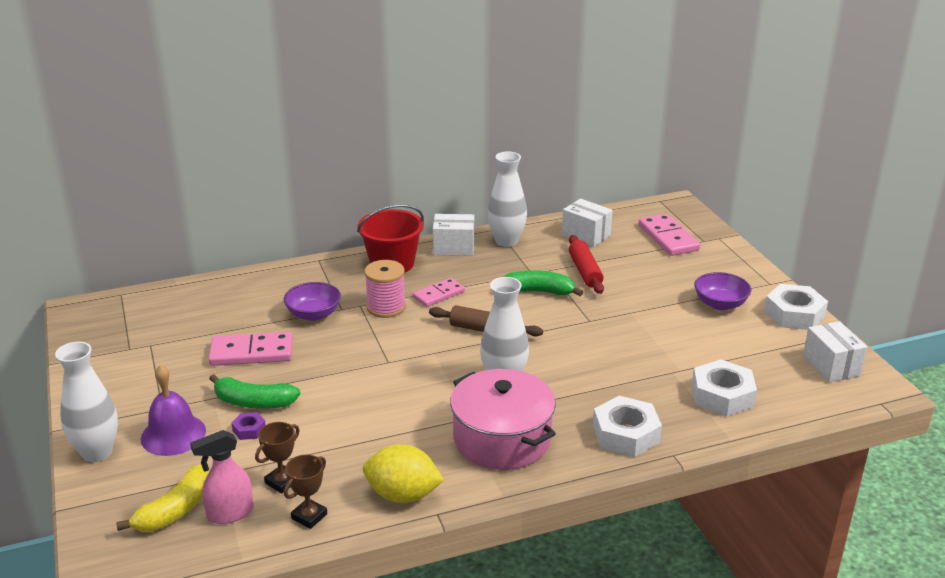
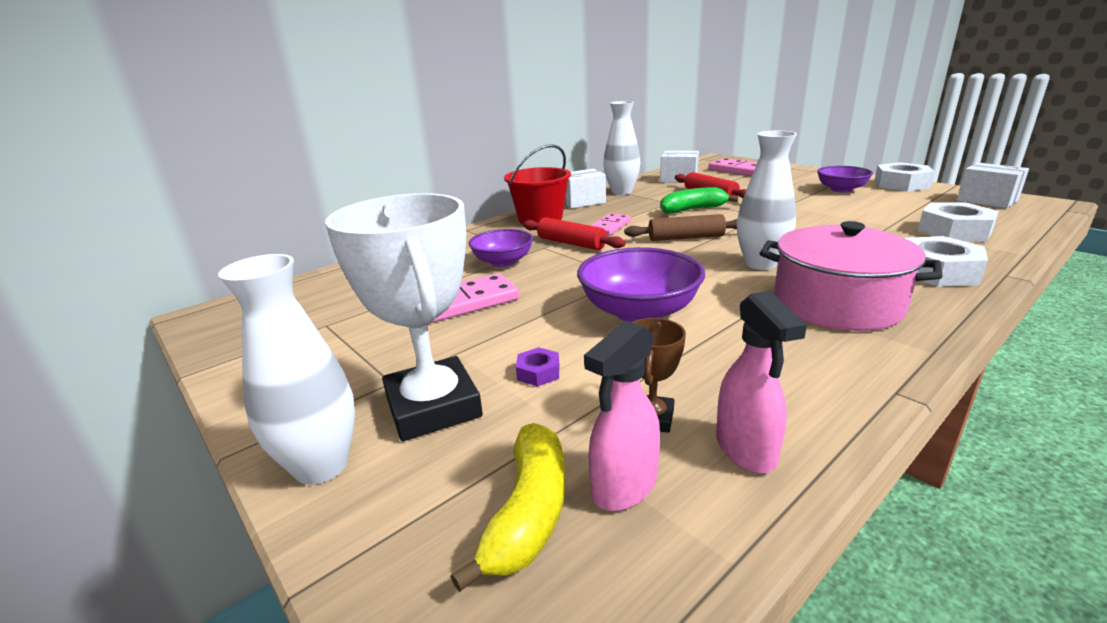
camera: 20 degrees left, 5 degrees down
(173, 434) = (433, 407): purple bell -> white trophy
(253, 402) = (514, 344): green banana -> none
(309, 516) = (746, 450): brown trophy -> pink spray bottle
(359, 400) = (639, 311): none -> purple bowl
(386, 307) = (571, 243): pink spool -> red rolling pin
(403, 495) = (824, 385): yellow lemon -> none

